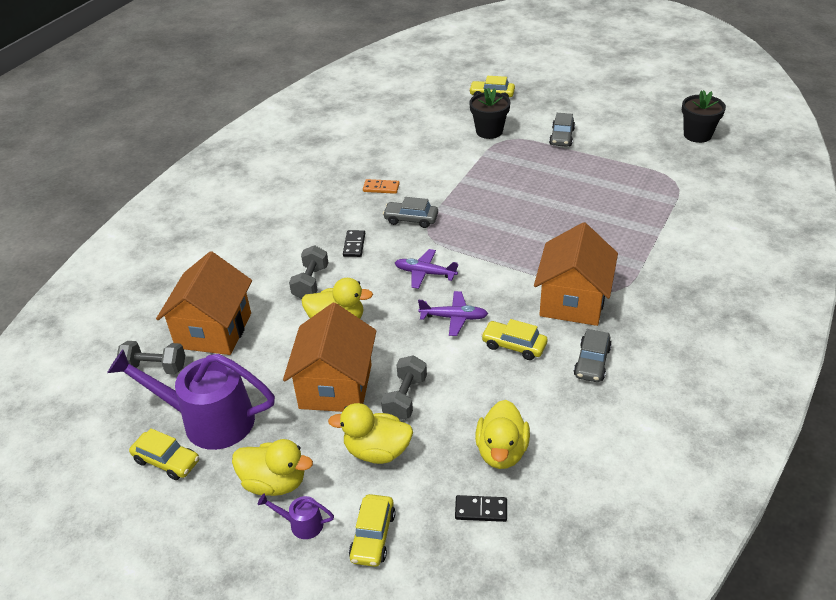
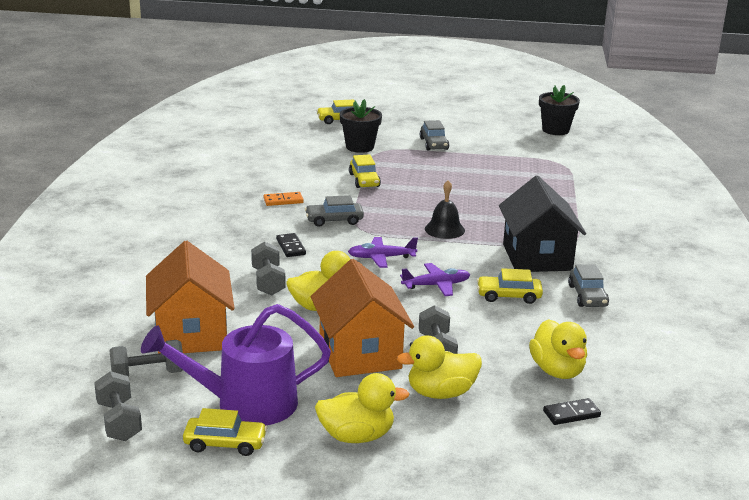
camera: 25 degrees left, 15 degrees down
(104, 414) = (119, 421): none -> grey dumbbell
(301, 524) = (410, 460): purple watering can -> none
(373, 536) = (487, 453): yellow car -> yellow car (364, 180)
(505, 248) = (444, 229): none -> black bell
(572, 301) = (537, 257): orange house -> black house

